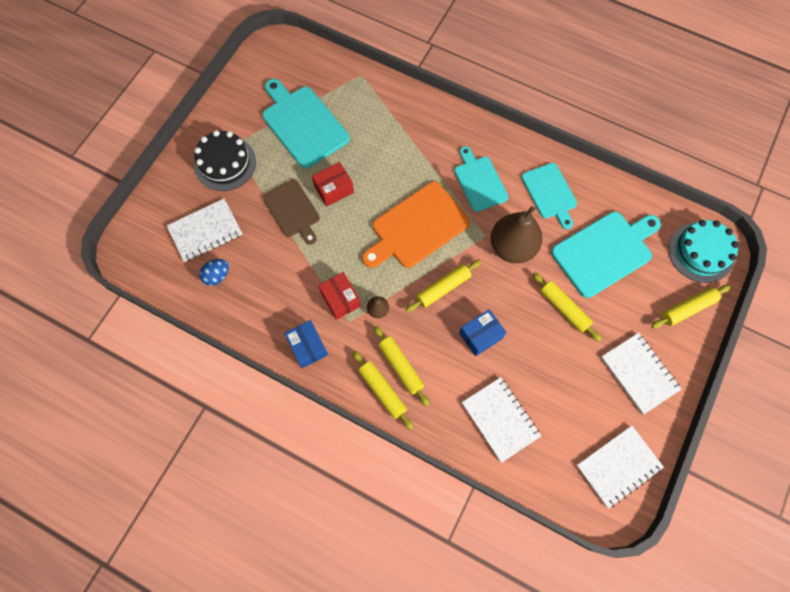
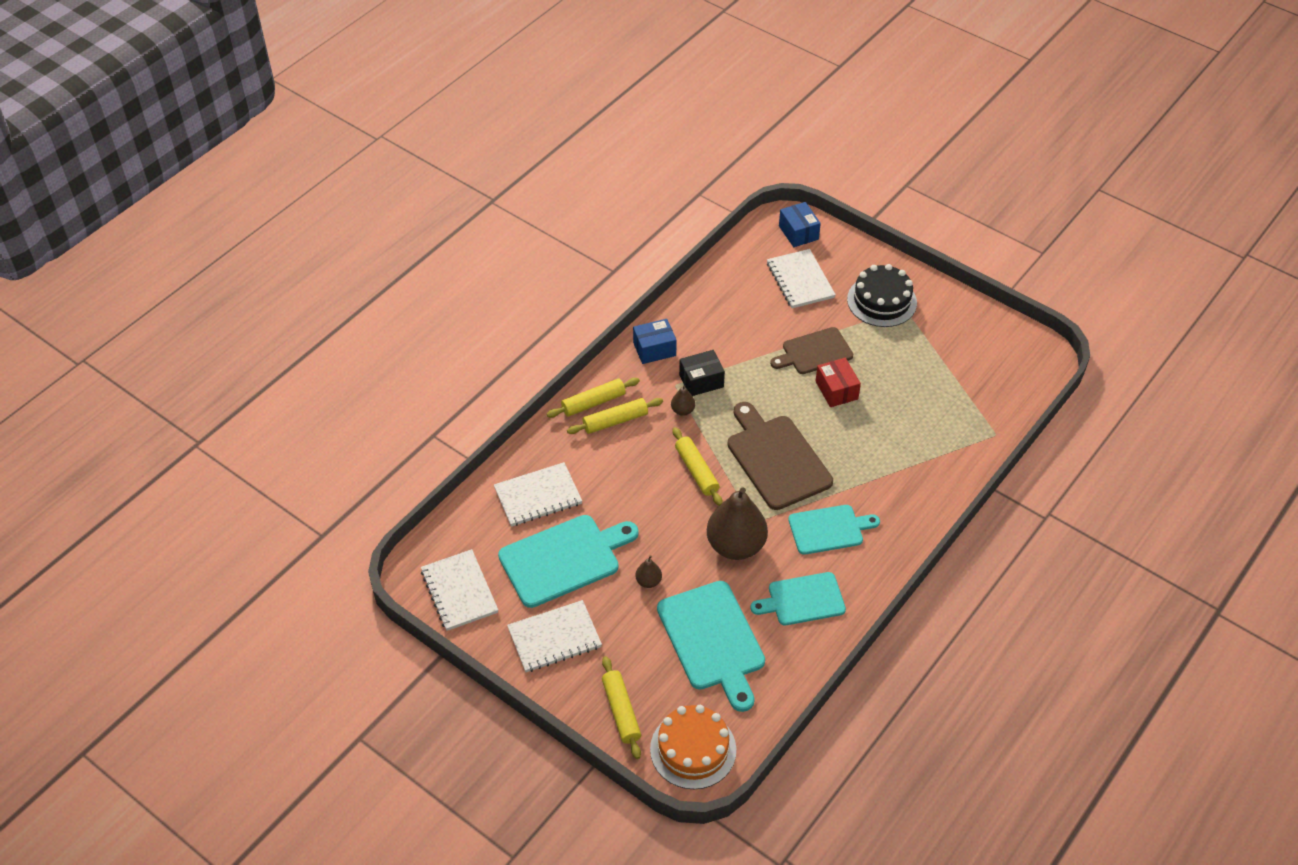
camera: 100 degrees right, 20 degrees down
(217, 276) = (747, 286): blue egg -> none
(303, 124) = (927, 372): turquoise cutting board -> turquoise cutting board (564, 559)
(340, 299) = (701, 381): red box -> black box
(417, 227) = (776, 459): orange cutting board -> brown cutting board
(480, 335) = (633, 495): blue box -> blue box (798, 232)
(564, 308) = (648, 581): yellow rolling pin -> brown pear
(701, 252) = (693, 749): turquoise cake -> orange cake

